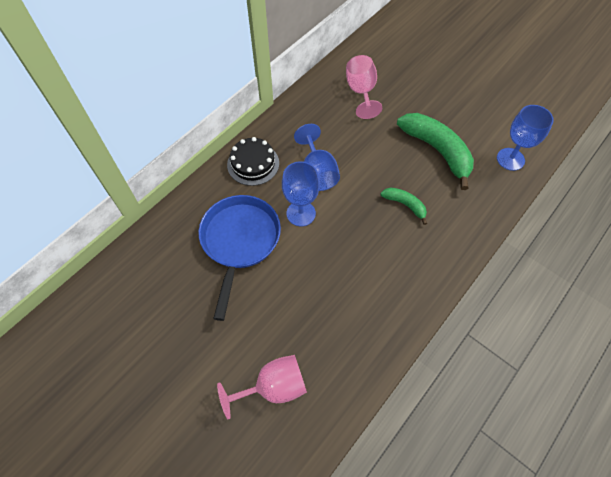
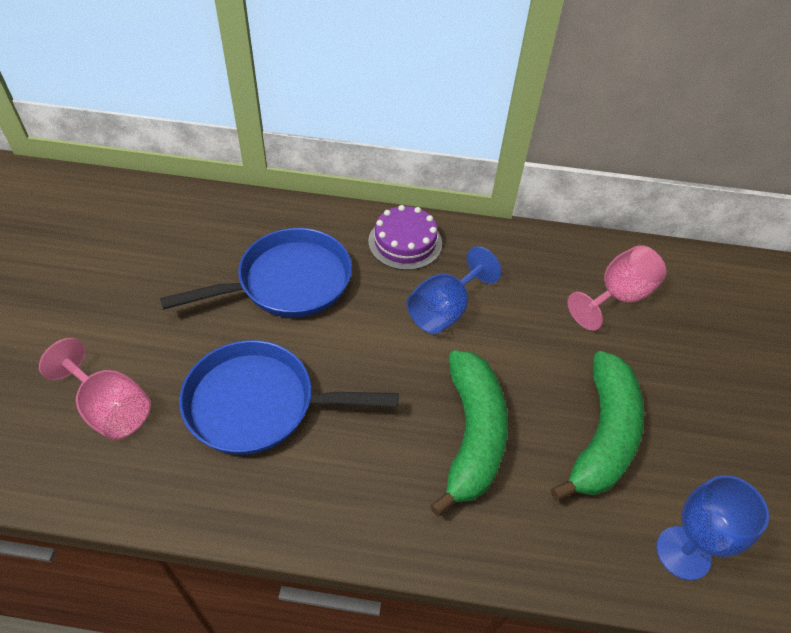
camera: 55 degrees right, 10 degrees down
(253, 164) = (405, 242): black cake -> purple cake
(301, 213) = (369, 322): blue goblet -> none
(323, 299) = (259, 404): none -> blue pan
(405, 205) = (472, 435): green banana -> green banana, size x1.97

